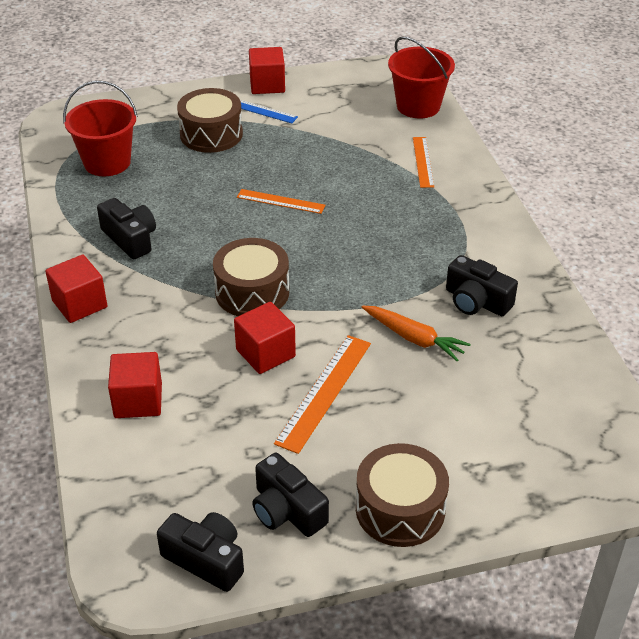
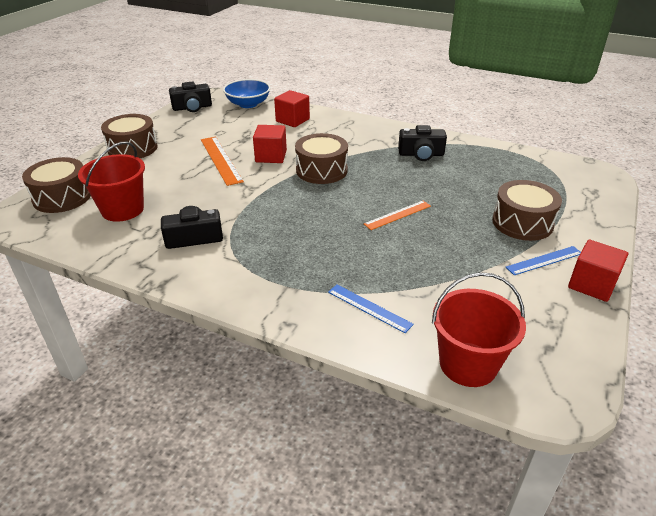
camera: 130 degrees right, 5 degrees down
(79, 304) = (381, 127): red cube -> none
(107, 162) = (519, 172): red bucket -> red bucket (122, 209)
(124, 494) = (248, 104): none -> blue bowl
(287, 510) = (181, 127): black camera -> none
(414, 338) = (207, 200): orange carrot -> none
(423, 162) = (369, 308): orange ruler -> blue ruler
(564, 465) = (62, 197): none -> brown drum

